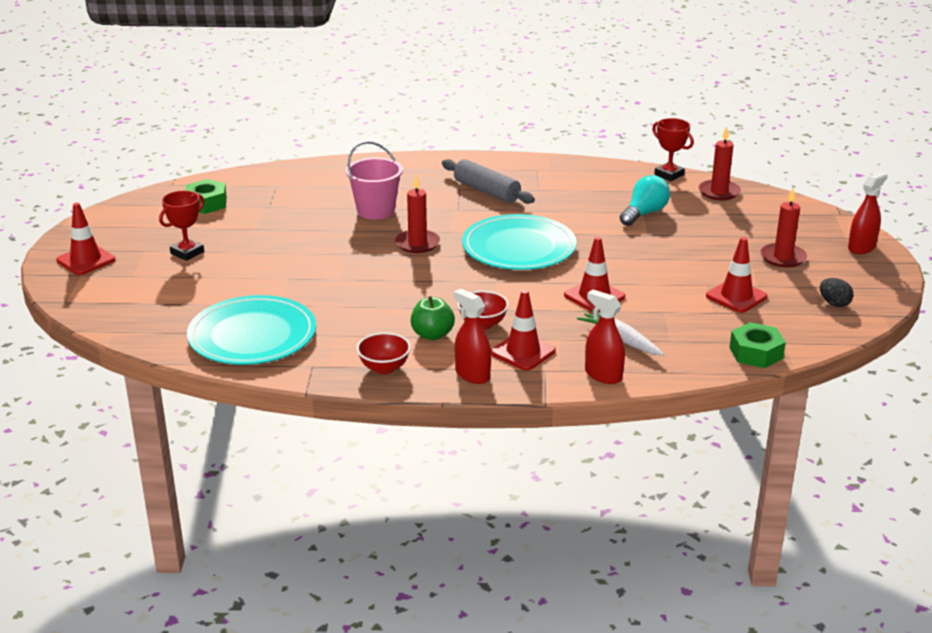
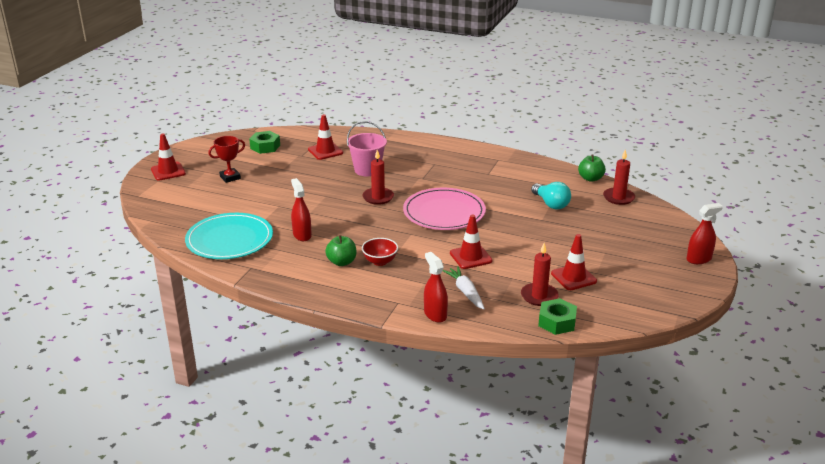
camera: 20 degrees right, 0 degrees up
(384, 368) = (294, 278): red bowl -> none
(472, 375) = (347, 295): red spray bottle -> red spray bottle (302, 235)
(486, 191) = (451, 169): grey rolling pin -> none
(519, 247) = (444, 212): turquoise plate -> pink plate
(523, 352) = (392, 286): red traffic cone -> red traffic cone (325, 151)
(644, 213) = (551, 204): turquoise light bulb -> turquoise light bulb turned 90 degrees clockwise
(669, 175) = (590, 178): red trophy -> green apple
(783, 257) = (631, 255): red candle -> red candle (539, 296)
(834, 303) = (644, 297): black egg -> none

